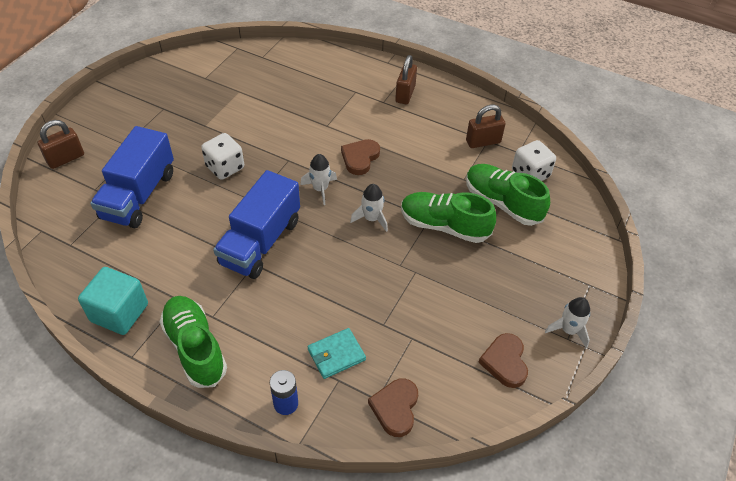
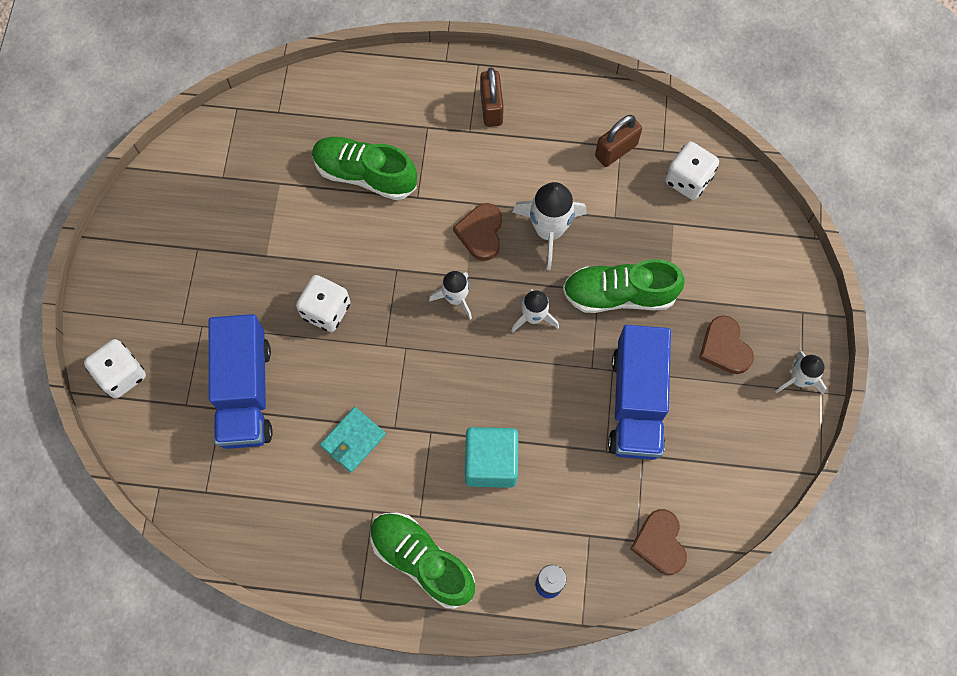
camera: 20 degrees left, 20 degrees up
(66, 158) = (122, 375): brown padlock -> white dice
(119, 313) = (316, 554): turquoise cube -> turquoise cube (491, 463)
(260, 242) = (423, 400): blue truck -> blue truck (636, 402)
(336, 355) = (573, 507): turquoise wallet -> turquoise wallet (353, 440)
(410, 172) = (549, 230): none -> white rocket
(502, 203) = (671, 235): green shoe -> green shoe (365, 175)
(505, 362) = (748, 444): brown heart -> brown heart (724, 347)

